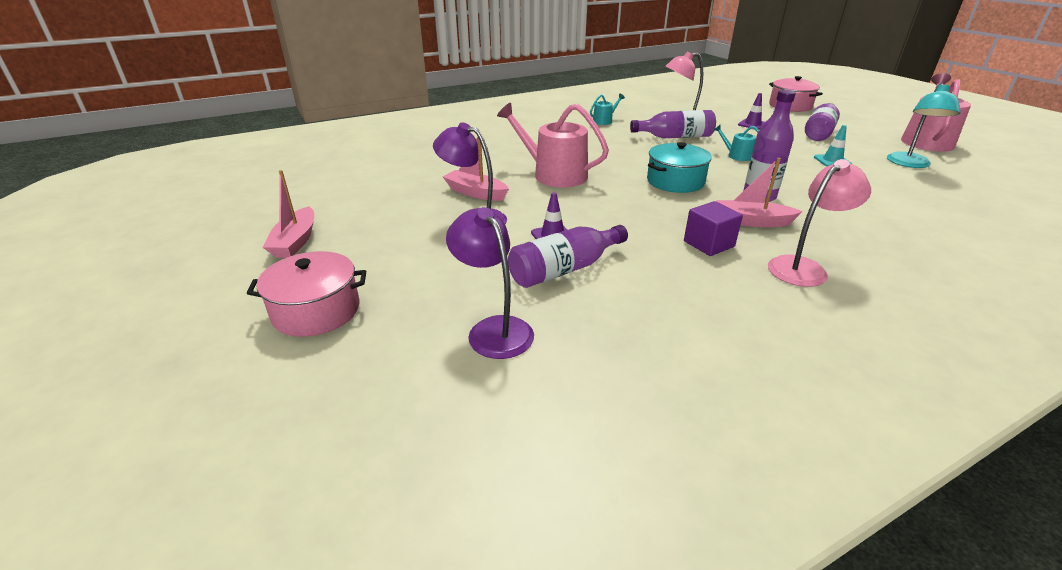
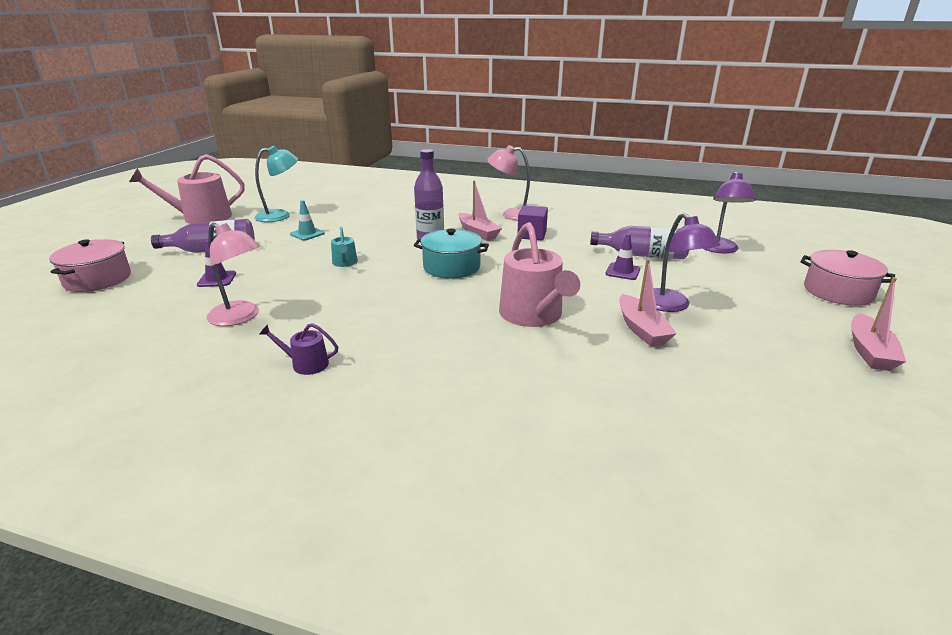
camera: 135 degrees left, 5 degrees down
(295, 241) = (869, 351): pink boat -> pink boat turned 150 degrees clockwise
(604, 121) = (306, 364): turquoise watering can -> purple watering can
(675, 137) = (321, 301): purple bottle -> none

